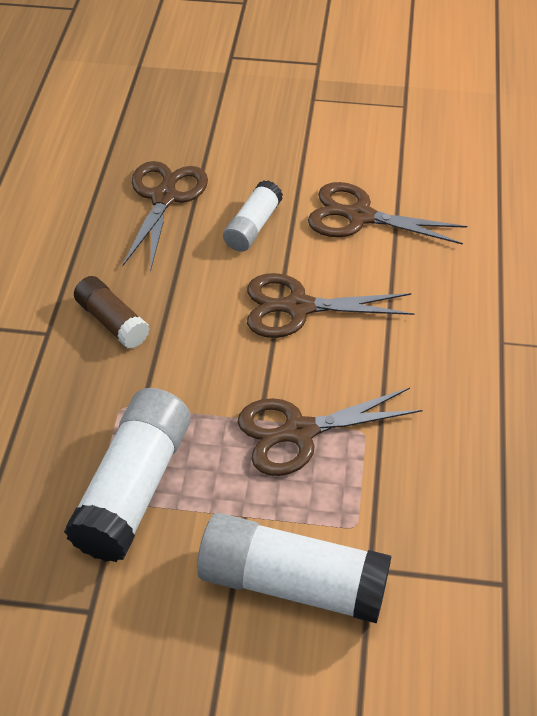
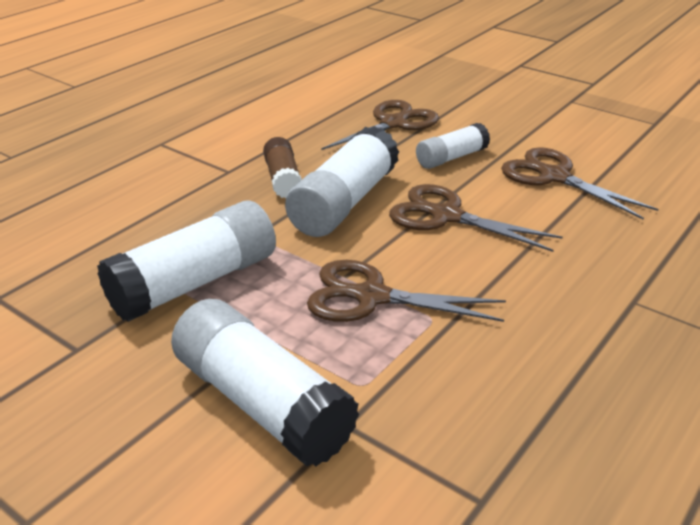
camera: 30 degrees right, 15 degrees down
(195, 329) = (344, 203): none -> white glue stick

